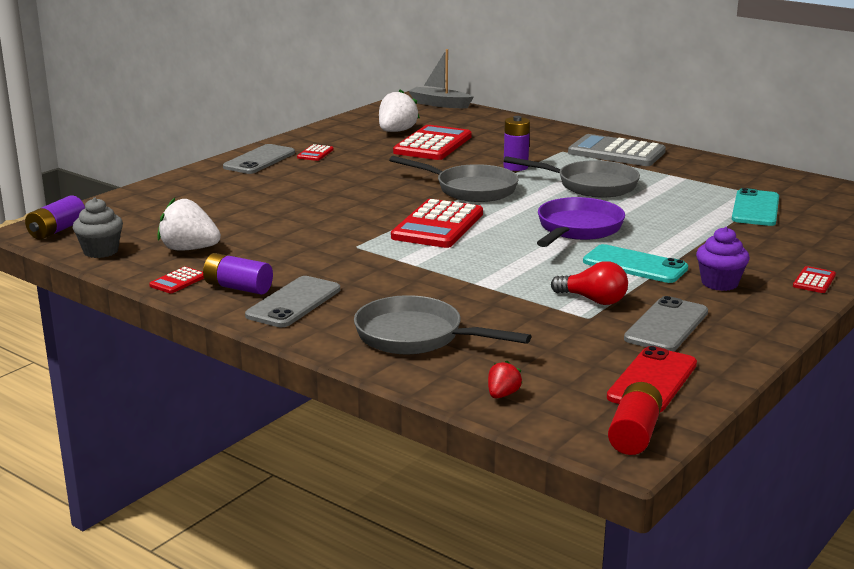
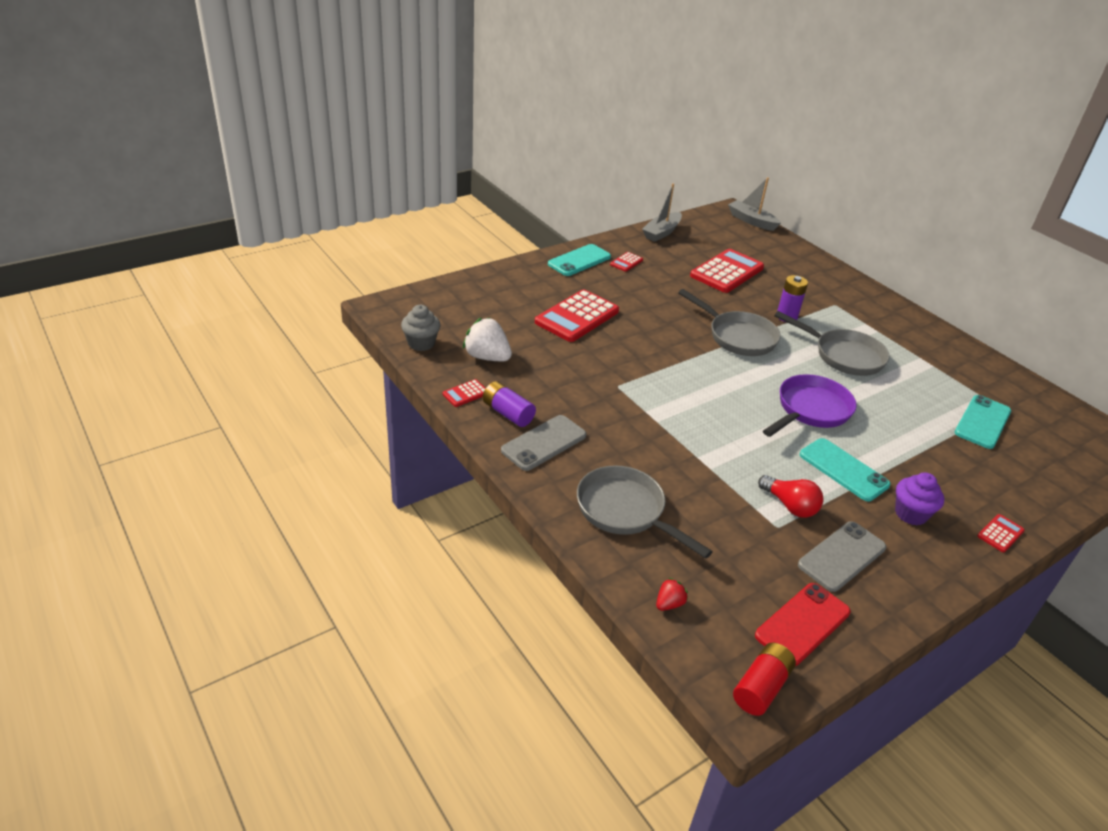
camera: 15 degrees right, 15 degrees up
(57, 230) = (398, 310): purple battery -> none
(259, 160) = (579, 260): grey phone -> turquoise phone
(344, 126) = (662, 232): none -> grey boat
(396, 131) = (702, 248): white strawberry -> none
(438, 225) = (693, 376): red calculator -> red calculator (577, 317)
(616, 152) = (882, 317): grey calculator -> none

